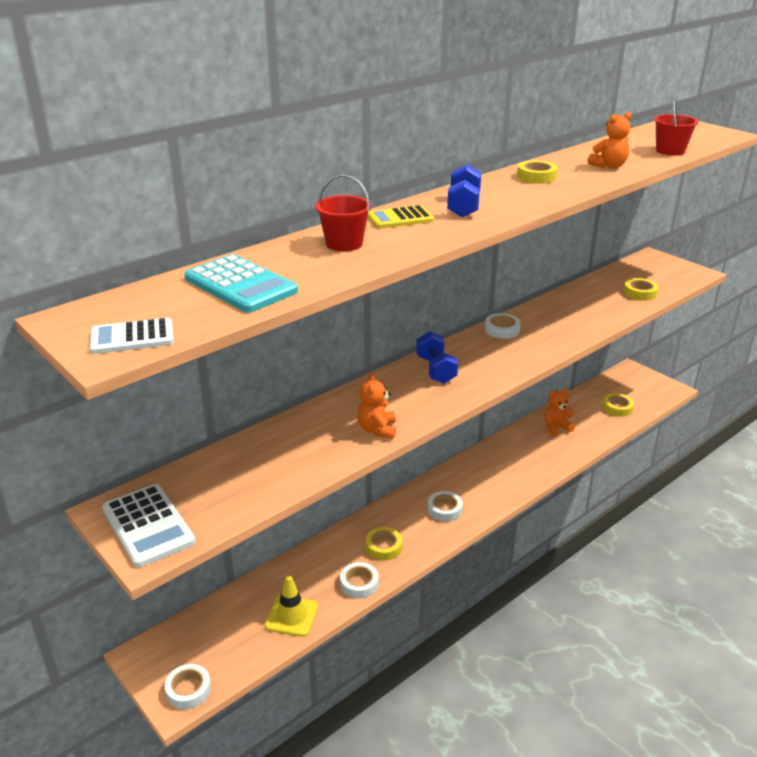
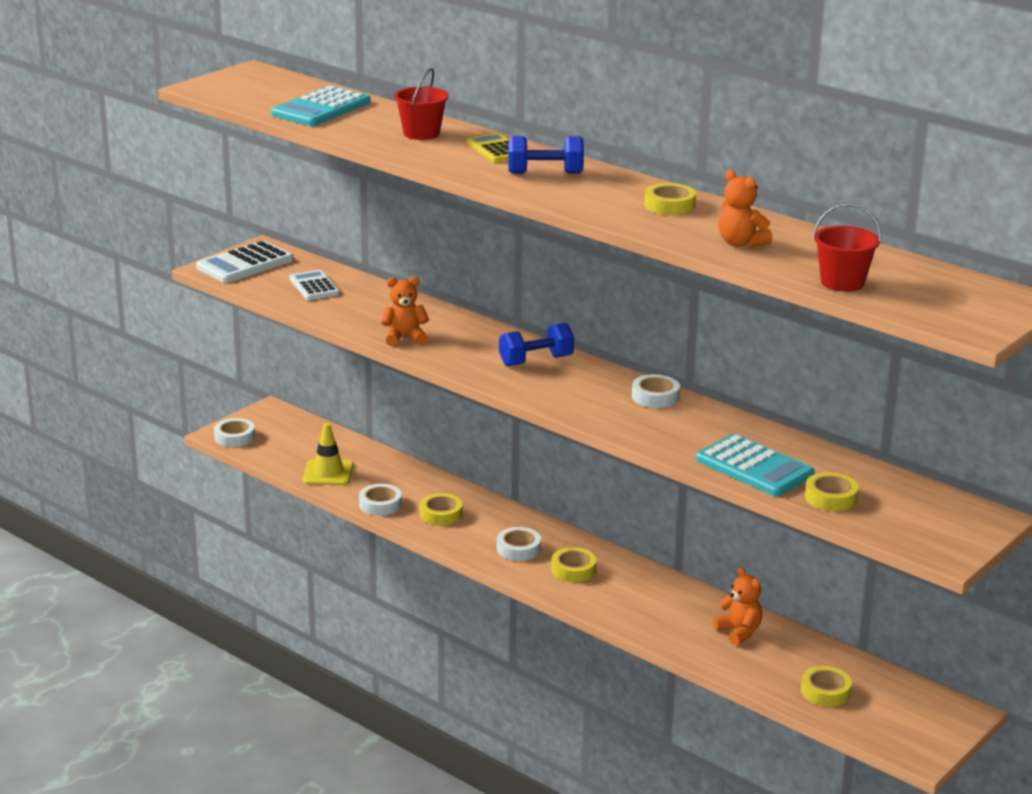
camera: 80 degrees right, 5 degrees down
(132, 337) = (225, 90): white calculator -> white calculator (314, 286)
(477, 486) = (573, 570): none -> yellow tape
(604, 310) = (754, 467): none -> turquoise calculator

